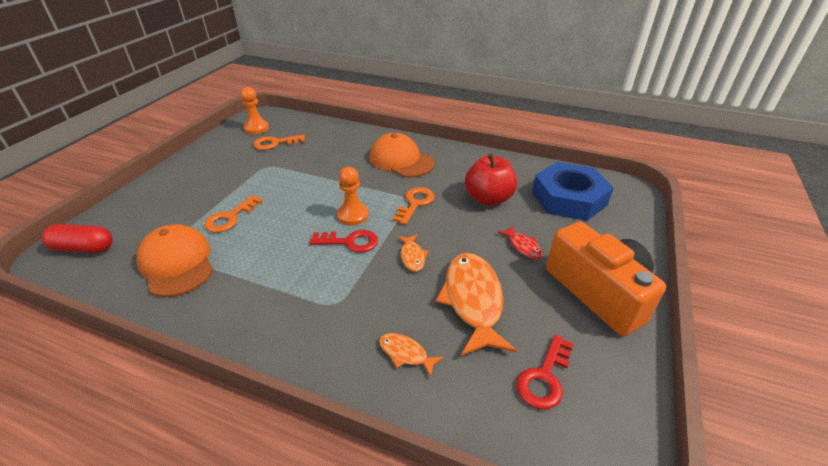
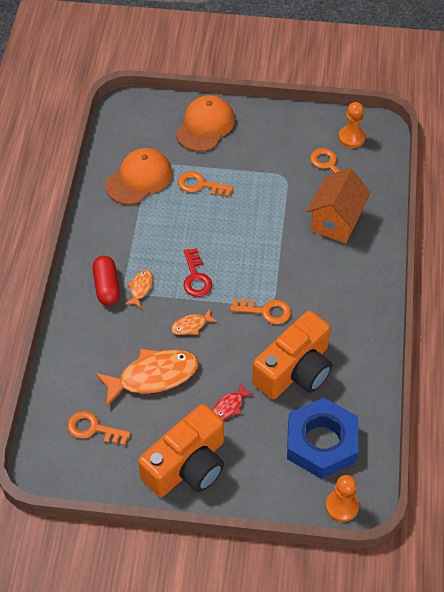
camera: 75 degrees right, 15 degrees up
(84, 248) = (138, 117): red capsule -> red capsule (107, 287)
(337, 150) = (336, 221): none -> orange house
(353, 215) = (232, 268): orange pawn -> orange pawn (342, 506)
(401, 160) = (338, 282): orange cap -> orange cap (205, 126)
(405, 354) = (93, 343): orange fish -> orange fish (140, 288)
(488, 198) = (295, 370): red apple -> orange camera
(544, 377) = (93, 428): red key -> orange key

